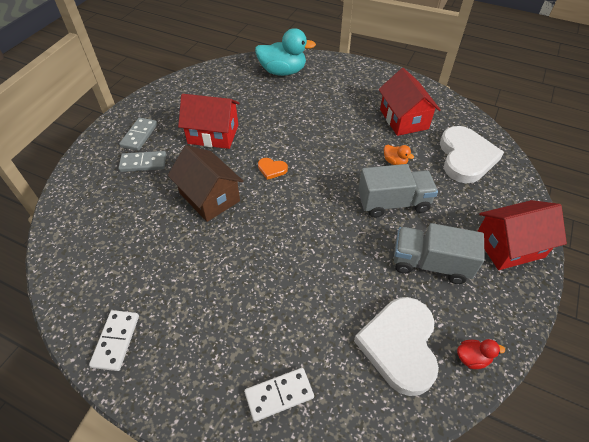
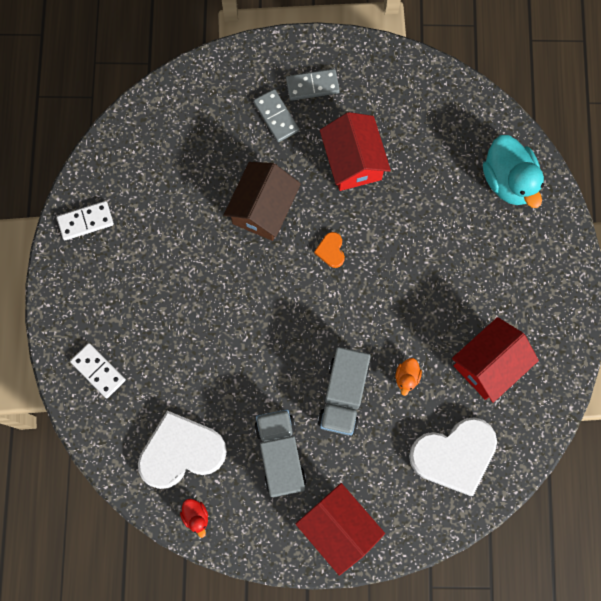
camera: 65 degrees right, 25 degrees up
(393, 203) = (343, 395): grey truck -> grey truck turned 45 degrees clockwise

